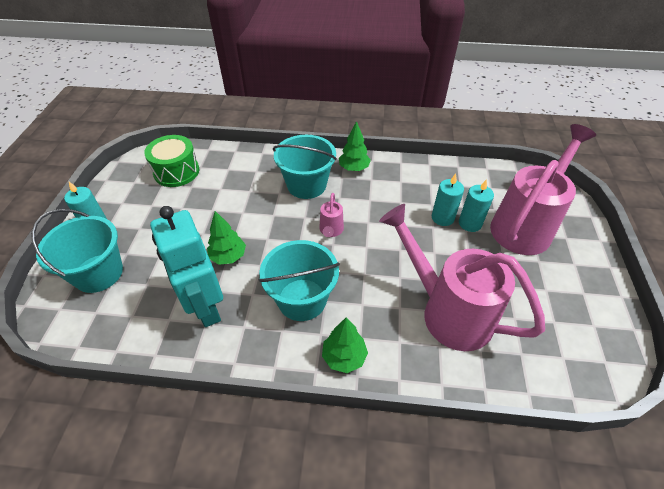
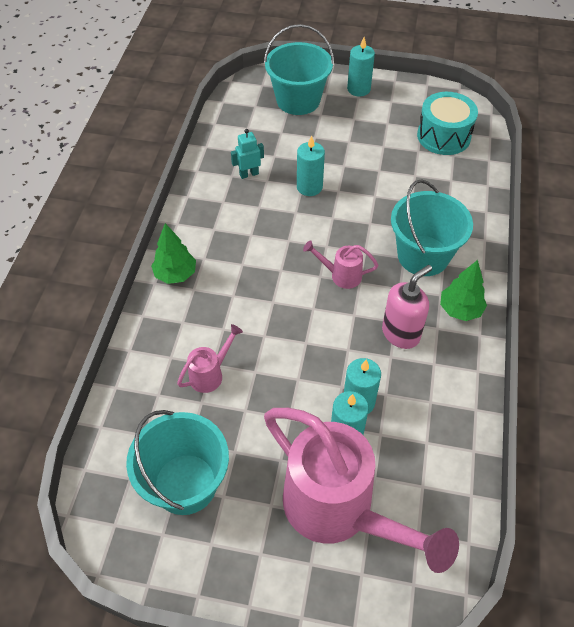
camera: 95 degrees right, 5 degrees up
(176, 171) = (443, 136): green drum -> turquoise drum
(205, 307) = (249, 174): turquoise robot -> turquoise robot, size x0.43
(228, 256) = (309, 187): green tree -> turquoise candle
(302, 299) = (246, 245): turquoise bucket -> turquoise bucket (185, 484)
(380, 197) = (401, 333): none -> pink soap dispenser
(448, 311) = (210, 374): pink watering can -> pink watering can, size x0.42

